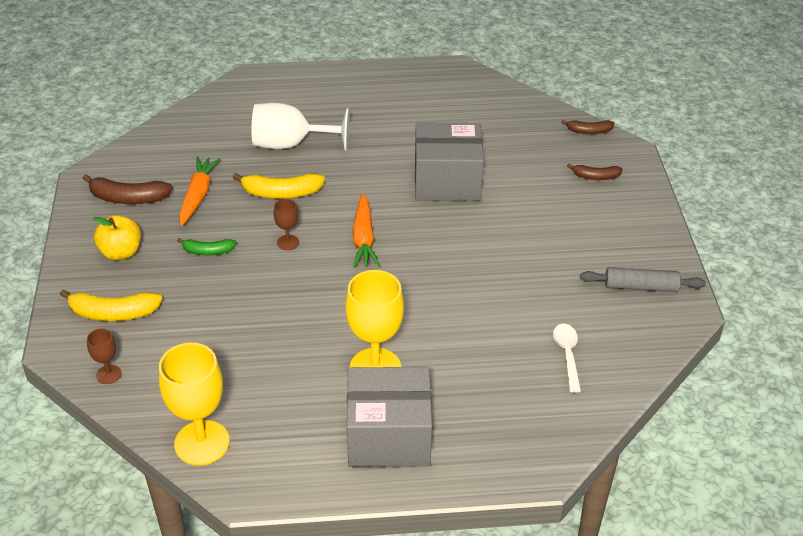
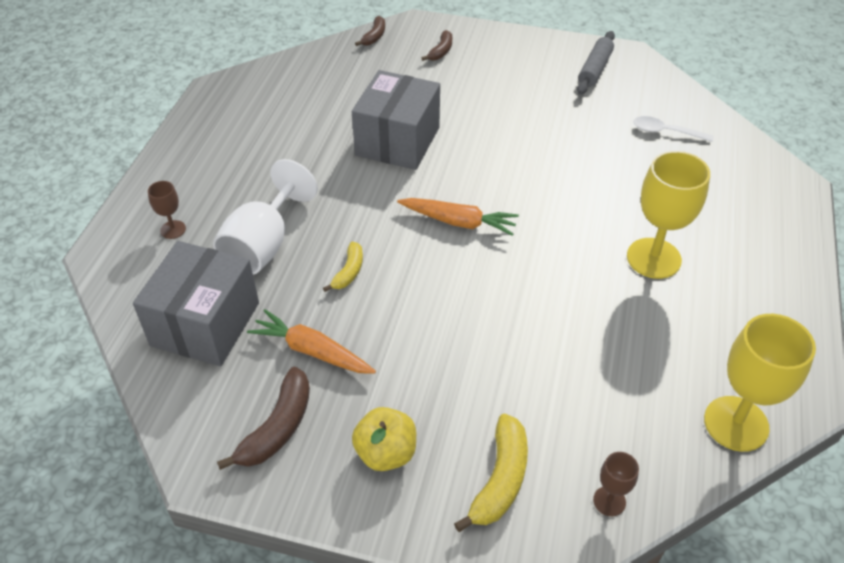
camera: 70 degrees left, 5 degrees up
(208, 251) = (422, 360): green banana -> none
(281, 193) = (349, 272): yellow banana -> yellow banana, size x0.61
(288, 242) = (438, 284): brown goblet -> brown goblet (173, 229)
(389, 436) = (746, 270): grey box -> grey box (205, 324)

